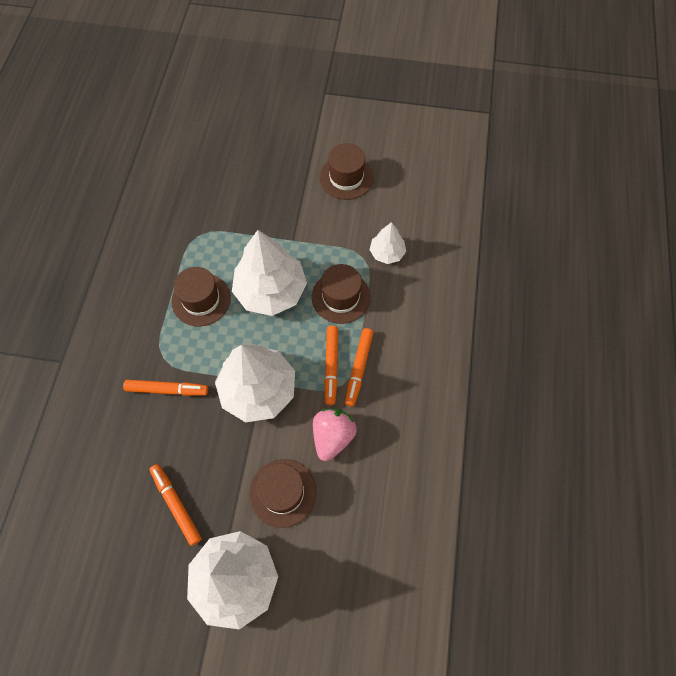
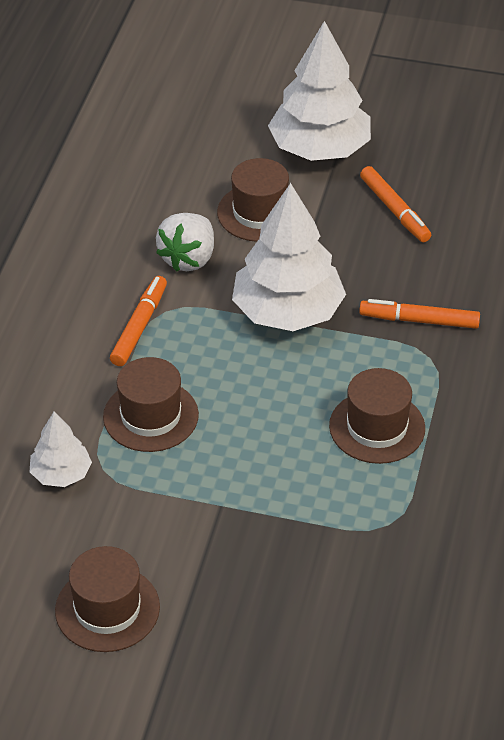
camera: 175 degrees left, 20 degrees down
(271, 291) = (263, 431): white tree -> none
(331, 366) = (179, 332): orange marker -> none
(332, 437) = (188, 258): pink strawberry -> white strawberry

